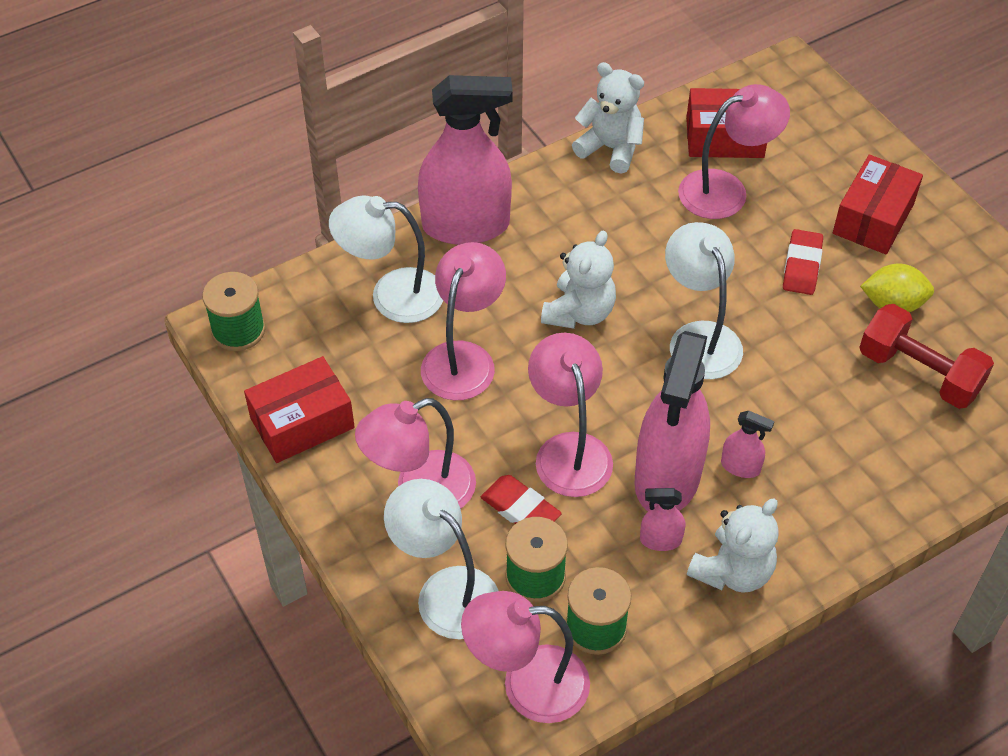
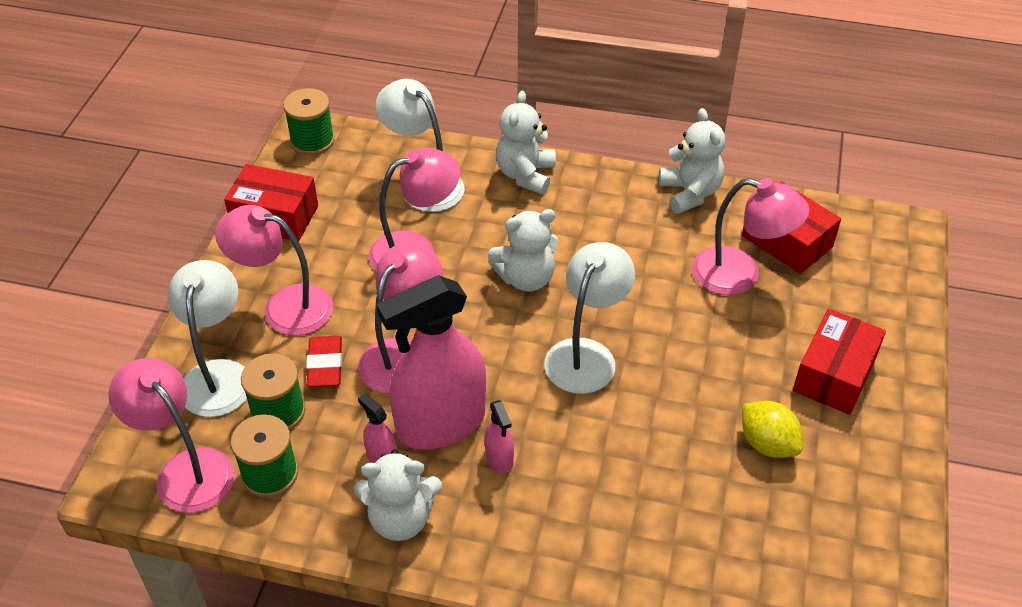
camera: 45 degrees right, 5 degrees down
(466, 225) = (525, 175): pink spray bottle -> white teddy bear
(801, 266) = (729, 365): red eraser -> none
(873, 218) = (834, 374): red box -> red box turned 45 degrees counterclockwise
(919, 373) = (722, 506): red dumbbell -> none

